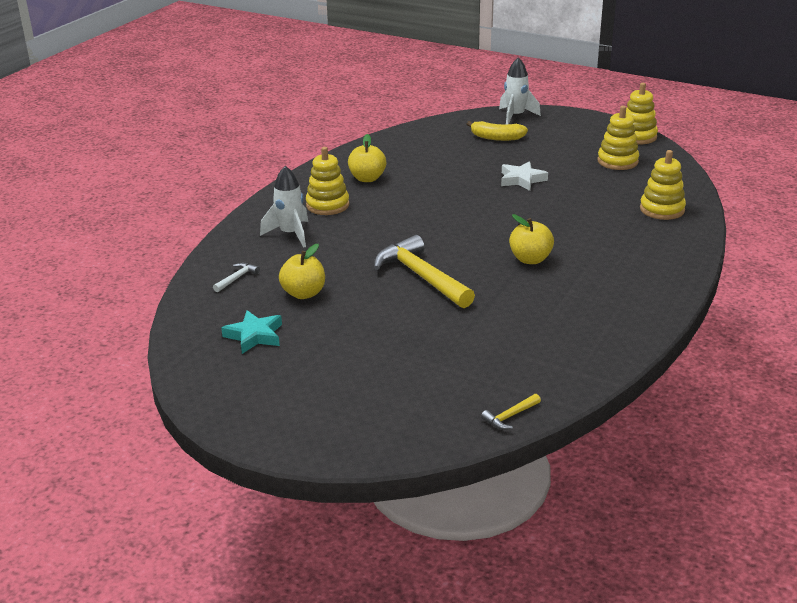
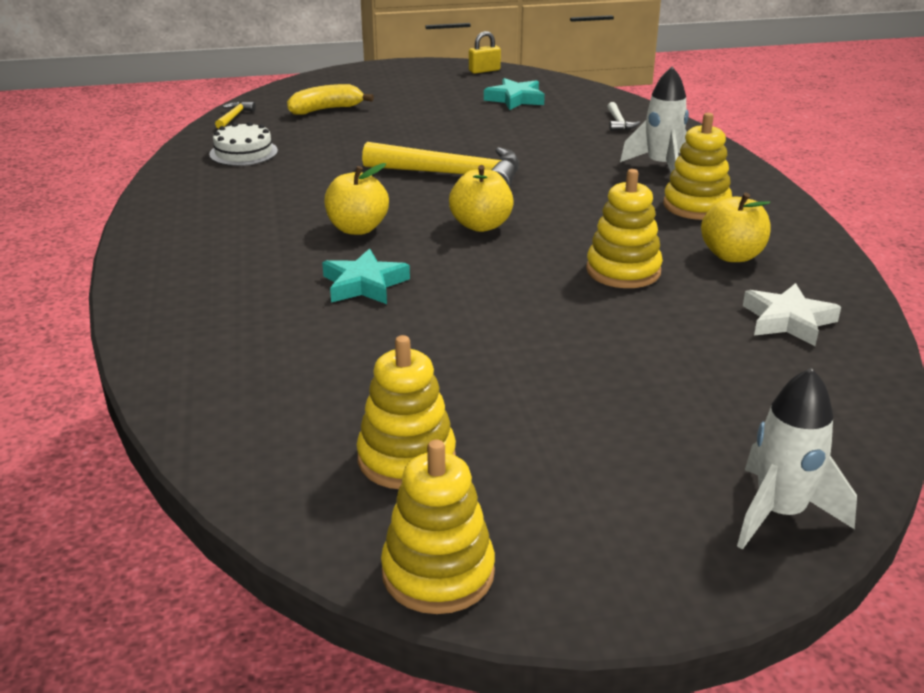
camera: 140 degrees right, 0 degrees up
(205, 391) = (484, 70): none -> yellow padlock
(303, 293) = (537, 131): yellow apple -> yellow apple (481, 225)
(496, 138) = (707, 422): yellow banana -> yellow banana (326, 109)
(522, 180) = (523, 340): white star -> white star (788, 321)
(541, 360) = (243, 152): none -> white cake
(563, 226) = (364, 284): none -> turquoise star
(662, 209) = (233, 370): yellow stacking toy -> yellow stacking toy (623, 271)

